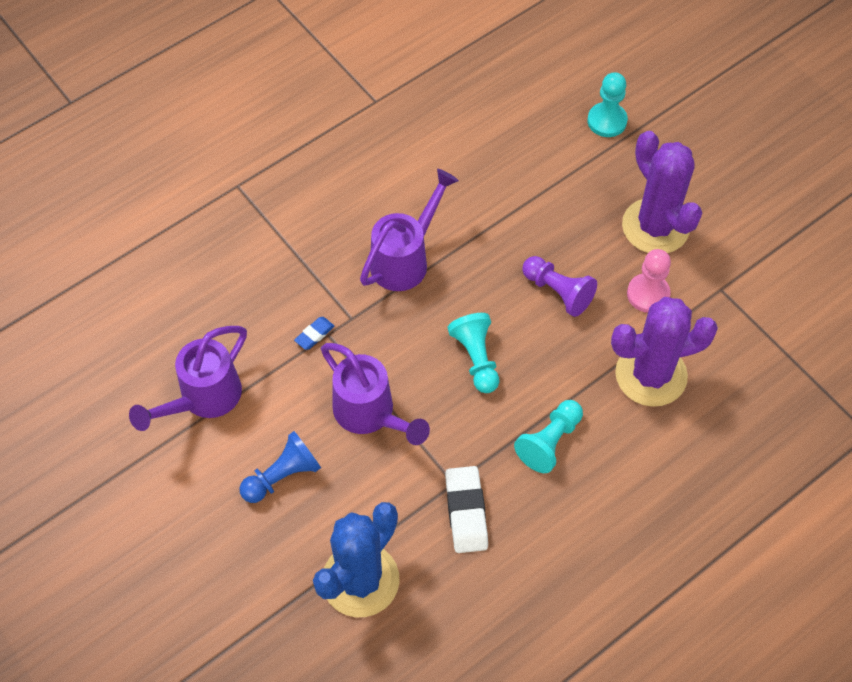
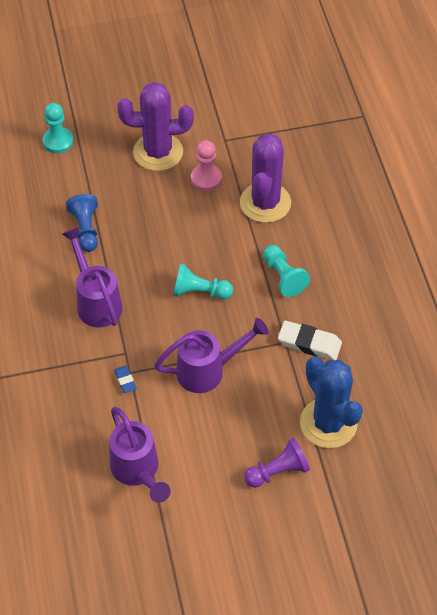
camera: 65 degrees left, 5 degrees down
(282, 476) = (227, 442): blue pawn -> blue pawn (86, 229)
(558, 292) = (175, 225): purple pawn -> purple pawn (278, 471)

